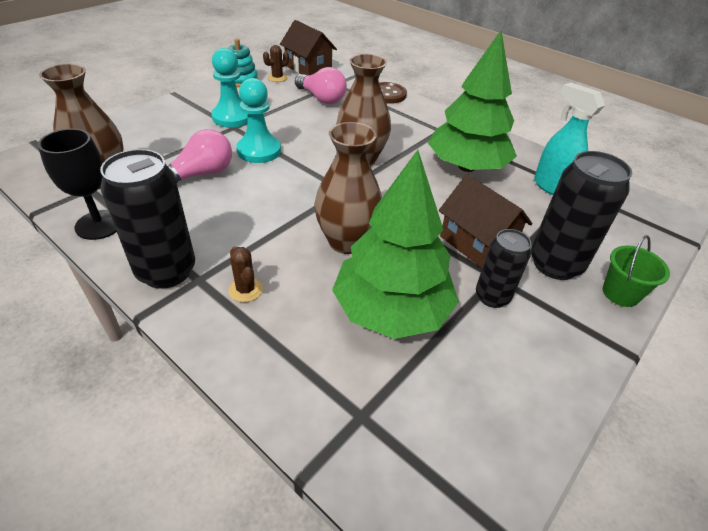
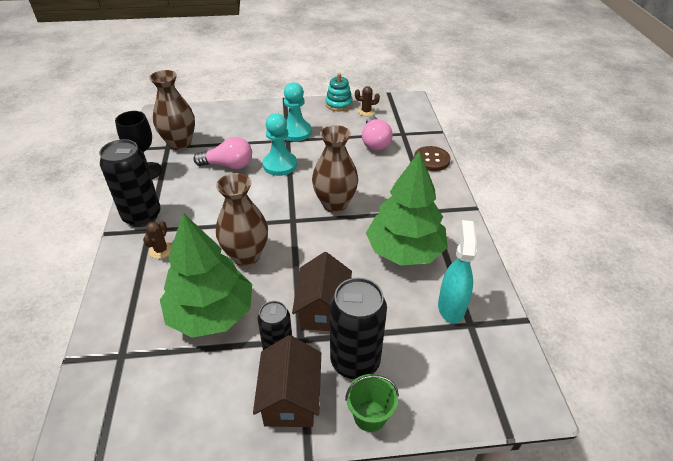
camera: 45 degrees right, 0 degrees up
(308, 68) = (400, 112): brown house -> brown house (290, 398)

